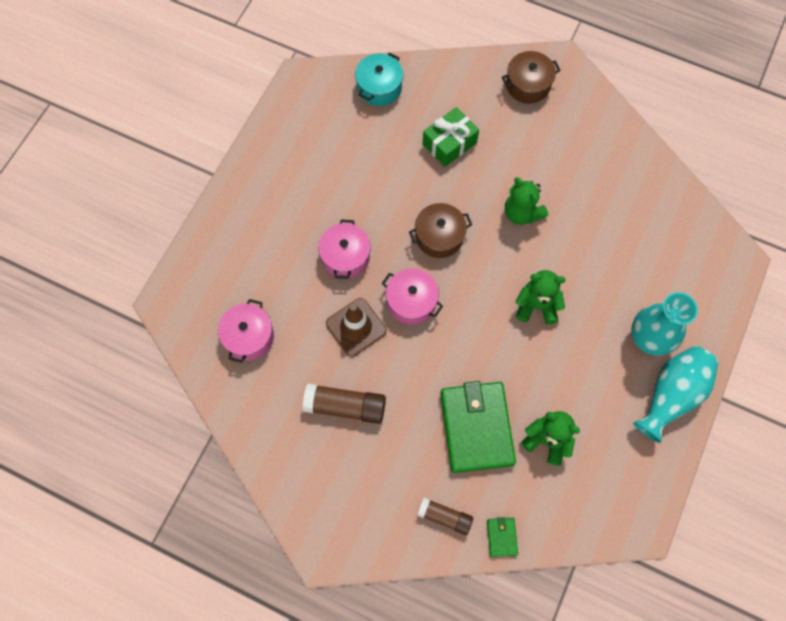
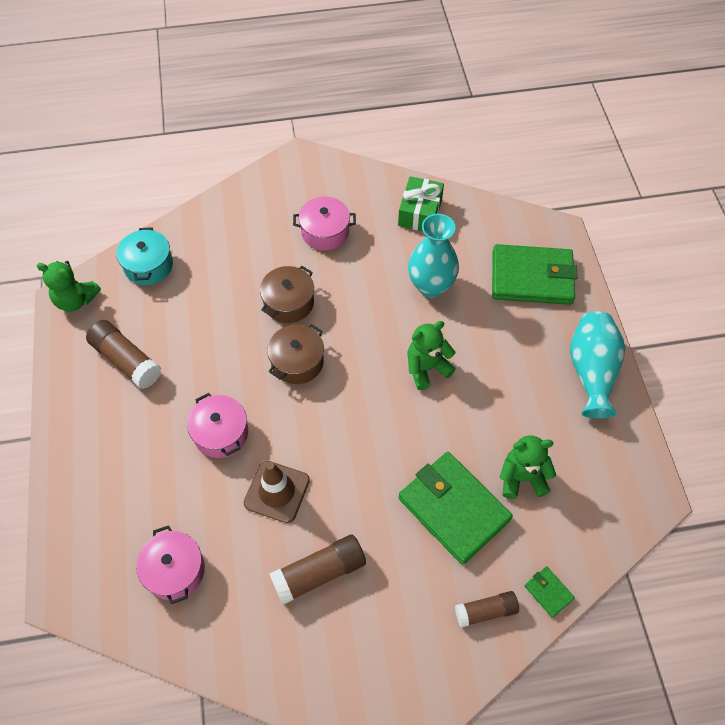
camera: 35 degrees left, 10 degrees down
(314, 156) = (126, 360): none -> brown glue stick
(411, 301) = (313, 435): pink pot -> pink pot (325, 232)
(449, 143) = (249, 277): green gift -> green gift (420, 212)
(521, 213) = (356, 298): green teddy bear -> green teddy bear (76, 300)
(528, 85) = (284, 191): brown pot -> brown pot (289, 302)
(648, 339) = (538, 338): turquoise vase -> turquoise vase (431, 286)
(682, 285) = (531, 278): none -> green wallet

